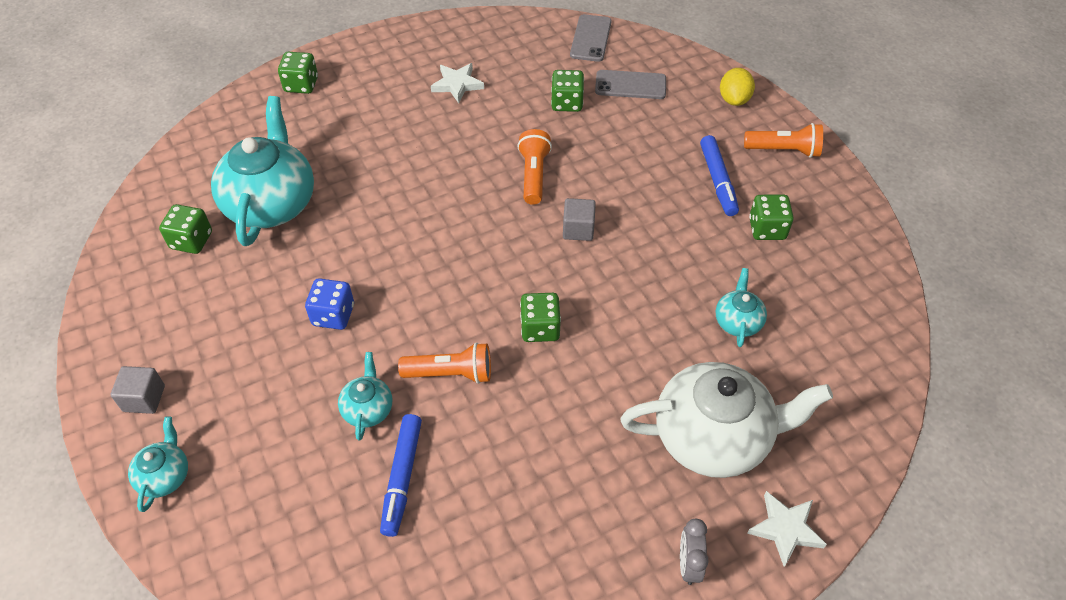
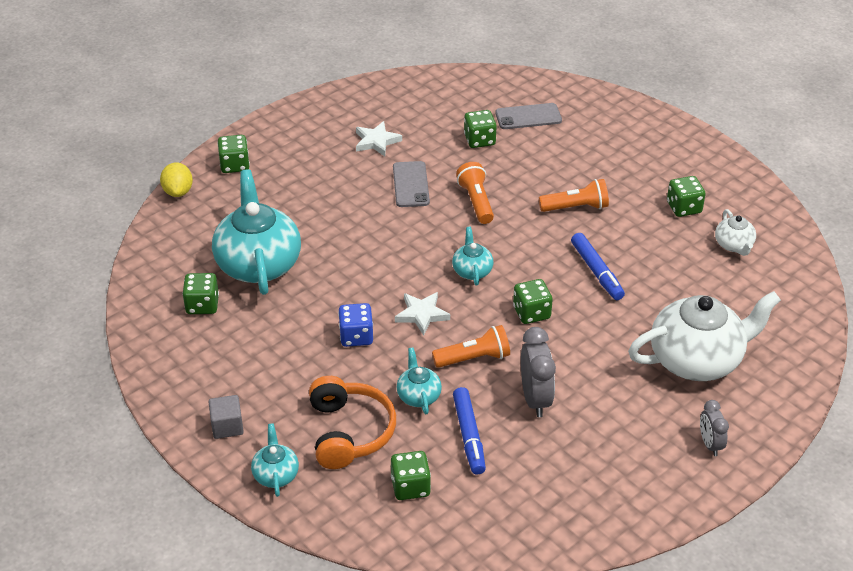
camera: 15 degrees left, 10 degrees down
(271, 439) = (349, 432): none -> orange headphones
(306, 532) = (410, 487): none -> green dice
(499, 445) = (535, 399): none -> grey clock
(578, 229) = (531, 236): grey cube -> none
(591, 38) = (478, 84): grey phone -> grey phone (411, 184)
(717, 181) = (631, 179): blue marker -> blue marker (596, 272)
(734, 99) = (620, 113): yellow lemon -> yellow lemon (178, 191)
(737, 321) = (685, 278): turquoise teapot -> turquoise teapot (472, 271)
(784, 150) = (676, 146): orange flashlight -> orange flashlight (576, 207)
(785, 529) = (772, 407): white star -> white star (422, 314)
(811, 290) = (734, 245): none -> white teapot

